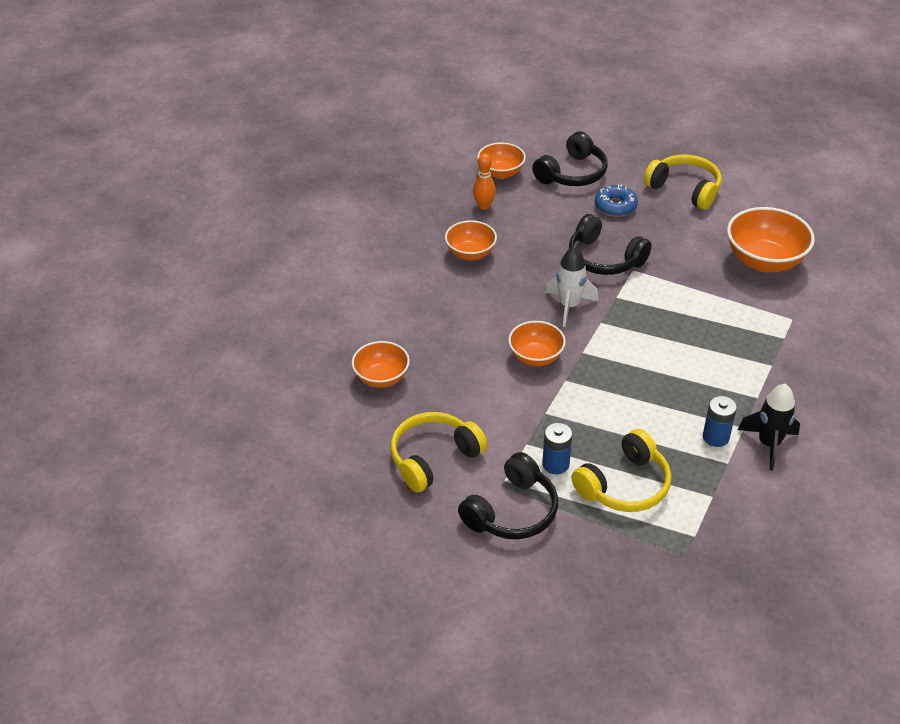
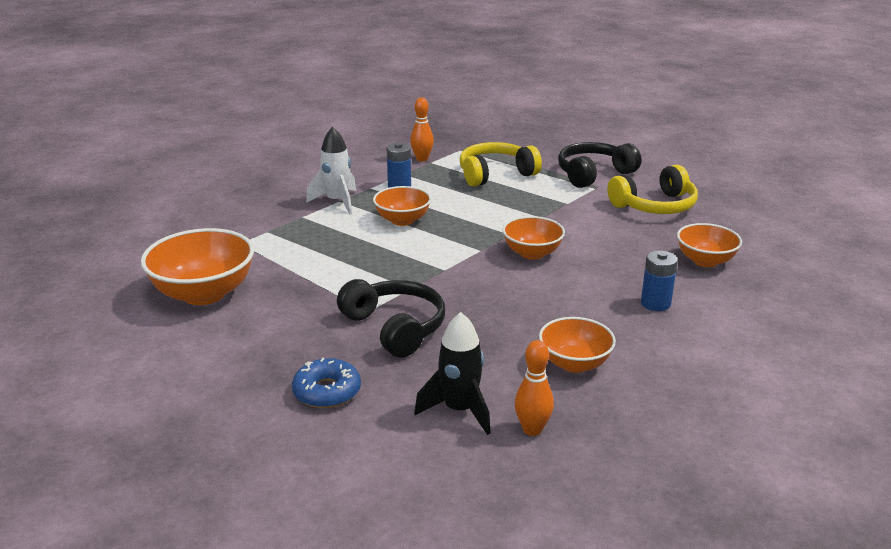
camera: 165 degrees left, 15 degrees down
(501, 173) = (479, 487): orange bowl -> orange bowl (402, 220)
(555, 464) = (546, 190): blue battery -> blue battery (655, 303)
(569, 306) = (471, 288): white rocket -> white rocket (337, 202)
(572, 173) = (354, 460): black headphones -> none
(684, 189) = (201, 398): yellow headphones -> none
(726, 501) = (422, 159): none -> orange bowling pin
(769, 444) = (359, 177): black rocket -> black rocket (459, 410)

